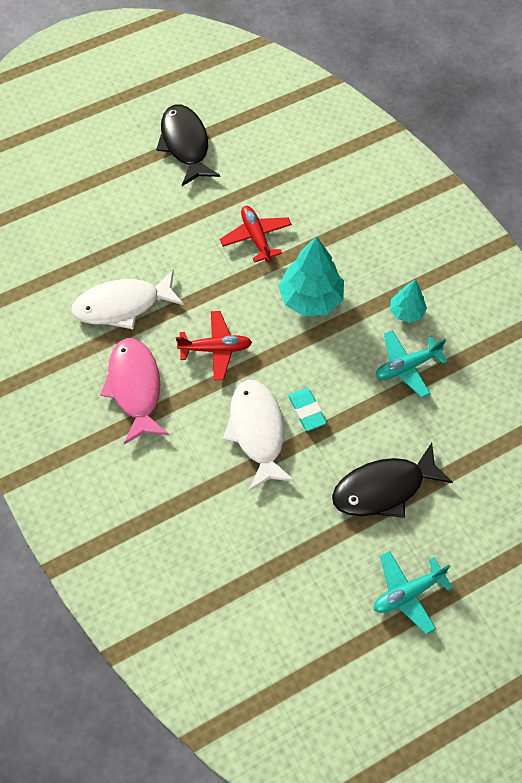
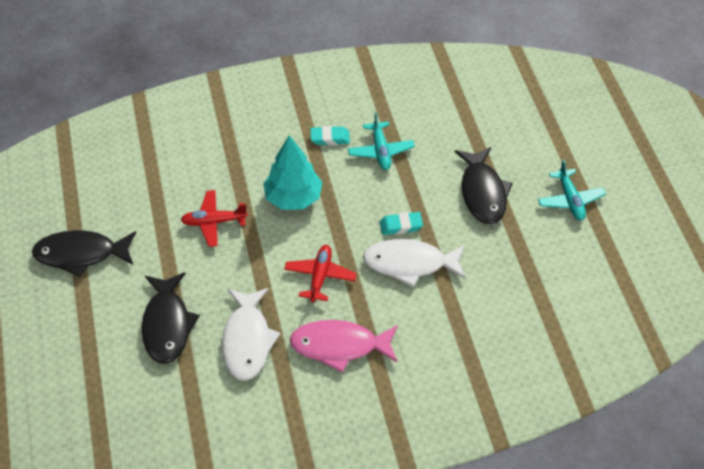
camera: 75 degrees left, 10 degrees down
(124, 235) = (167, 325): none -> black fish
(406, 312) = (330, 138): turquoise tree -> turquoise eraser

